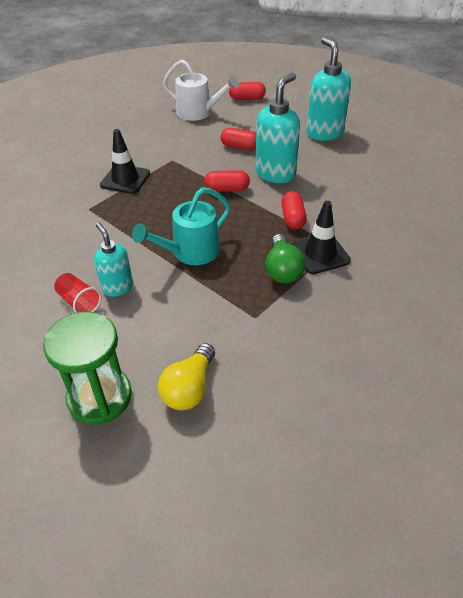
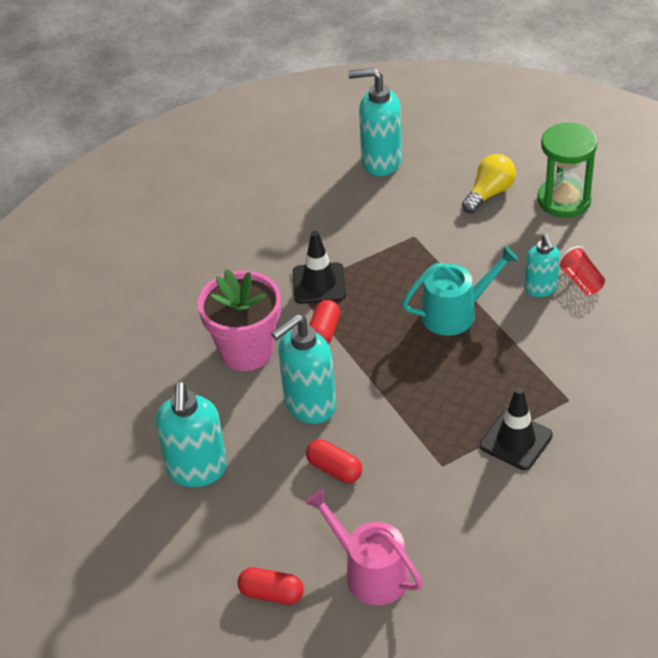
camera: 160 degrees left, 0 degrees up
(198, 112) = (370, 573): white watering can -> pink watering can
(227, 189) = (383, 393): red capsule -> none
(282, 270) = (366, 274): green light bulb -> none
(336, 408) = (380, 162): none -> turquoise soap dispenser
(343, 196) = (246, 351): none -> pink flower pot

